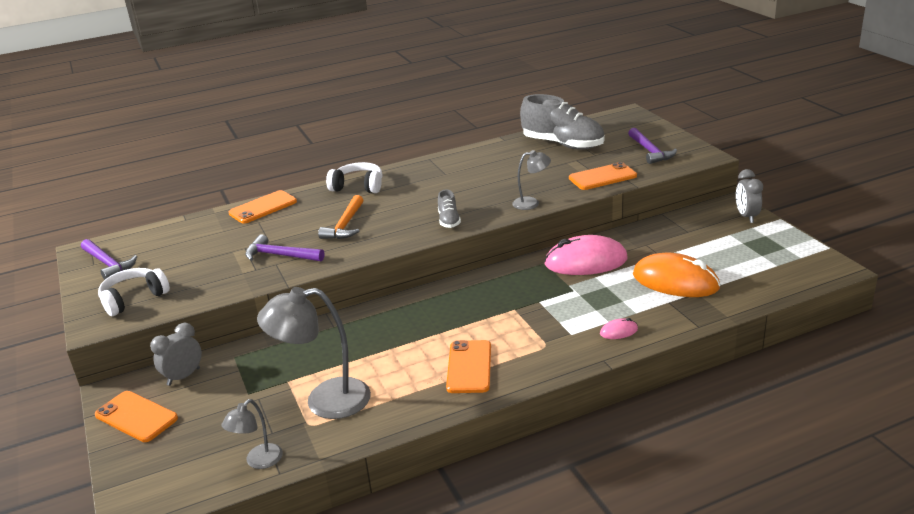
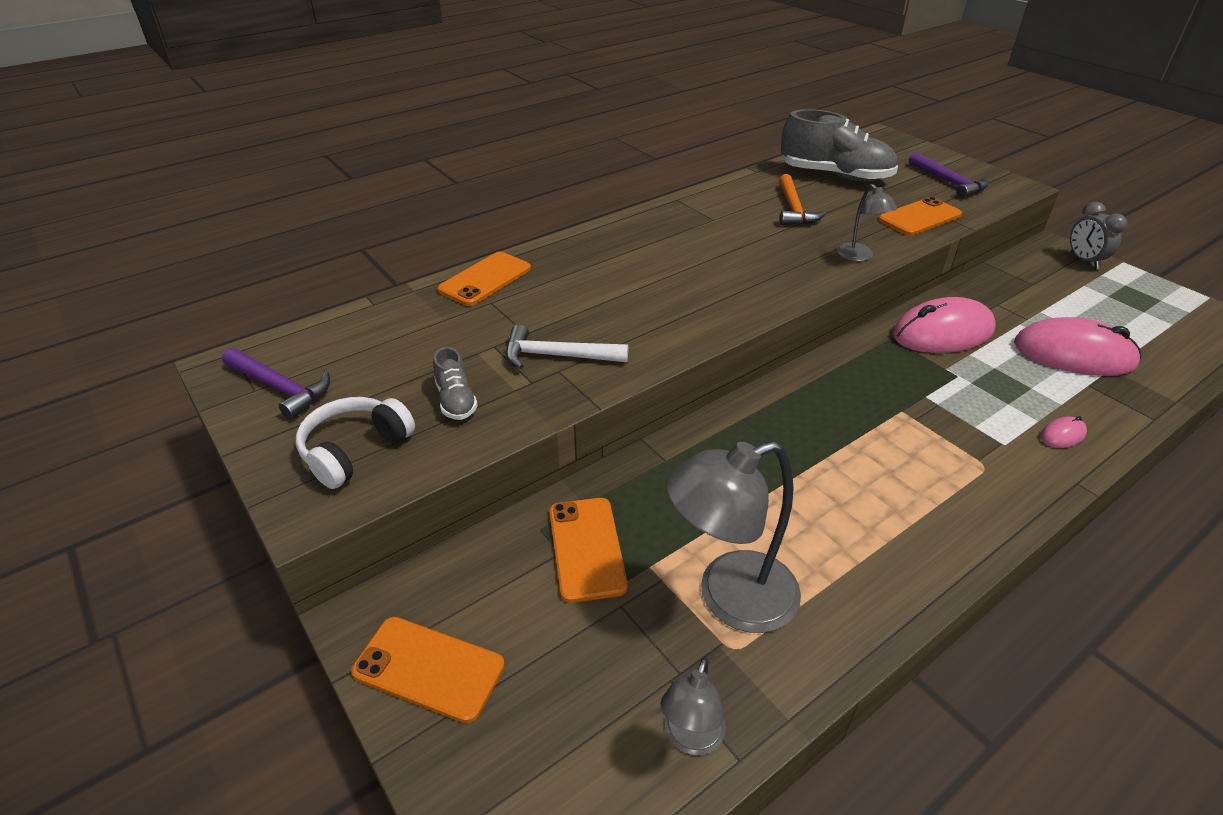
camera: 15 degrees left, 10 degrees up
(183, 377) = (474, 575): grey clock -> none
(280, 255) = (557, 356): purple hammer -> white hammer
(345, 225) = (625, 301): orange hammer -> orange hammer (793, 209)
(358, 187) = (606, 242): white headphones -> none
(449, 221) = (768, 287): grey shoe -> grey shoe (456, 400)
(469, 367) = (905, 512): orange phone -> orange phone (586, 548)
(531, 203) = (859, 257): grey lamp -> grey lamp turned 90 degrees clockwise
(675, 281) = (1073, 354): orange mouse -> pink mouse

